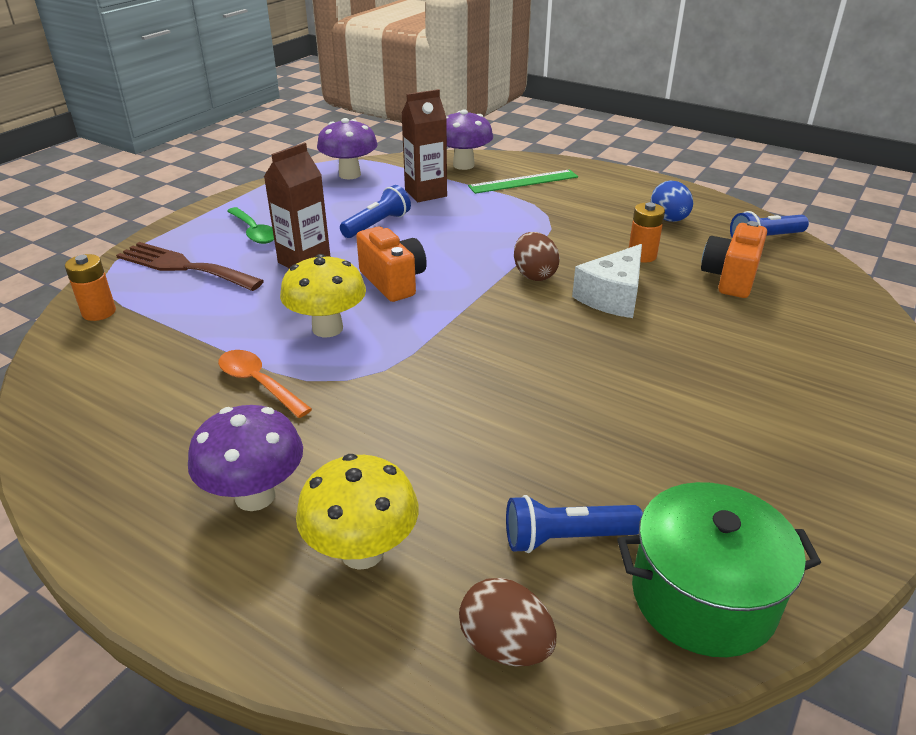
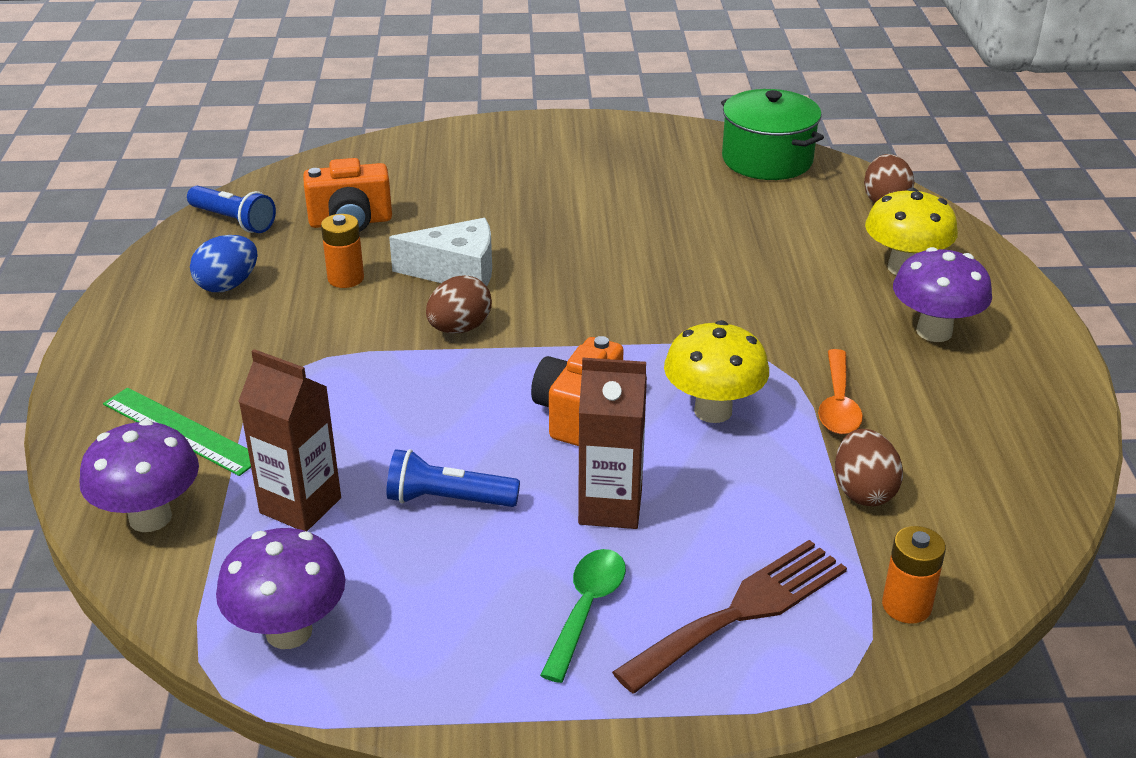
camera: 125 degrees left, 0 degrees up
(180, 345) = (863, 491): none -> brown egg
(183, 266) = (741, 611): brown fork -> brown fork turned 120 degrees counterclockwise
(566, 538) = (787, 207): blue flashlight -> none

